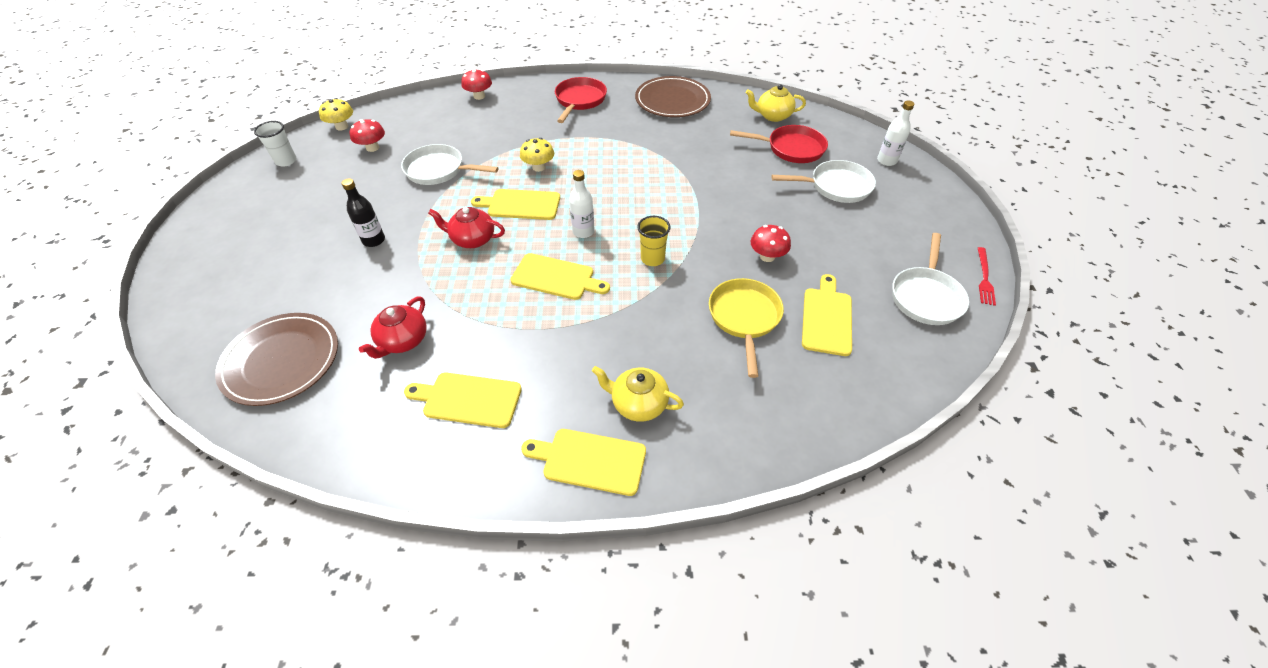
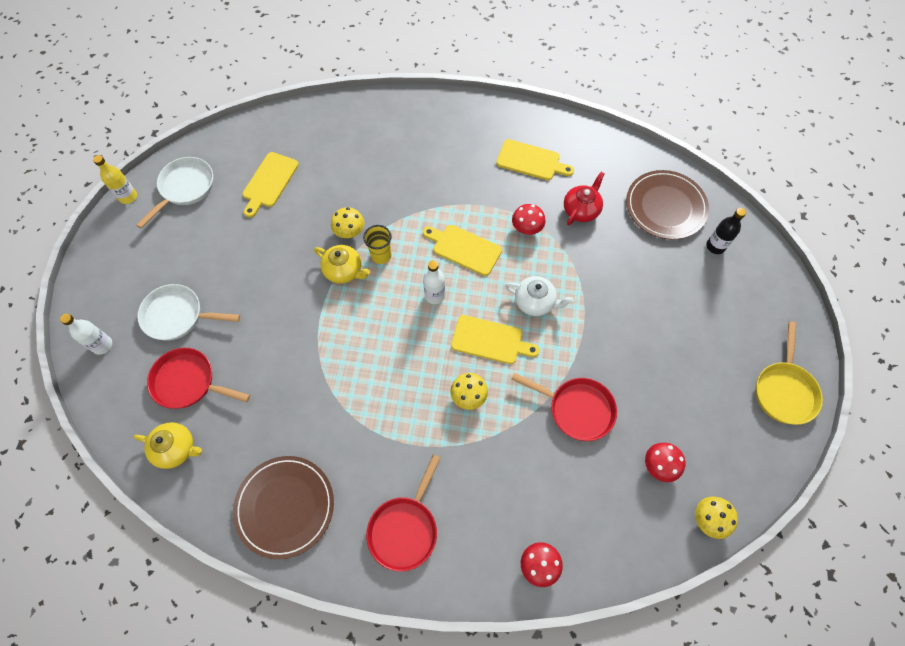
camera: 170 degrees left, 15 degrees up
(286, 161) = (753, 456): white cup -> none
(374, 240) = (625, 315): black bottle -> black bottle (715, 246)
(439, 170) = (577, 409): white pan -> red pan
(472, 239) = (535, 302): red teapot -> white teapot
(590, 461) = (457, 115): yellow cutting board -> none
(638, 403) = (421, 143): yellow teapot -> yellow teapot (344, 271)
(698, 277) = (349, 232): none -> yellow mushroom
(744, 318) = (329, 191): yellow pan -> yellow pan (784, 390)
(767, 256) = (285, 243): red mushroom -> red mushroom (527, 228)
(984, 278) = (128, 197): red fork -> yellow bottle

